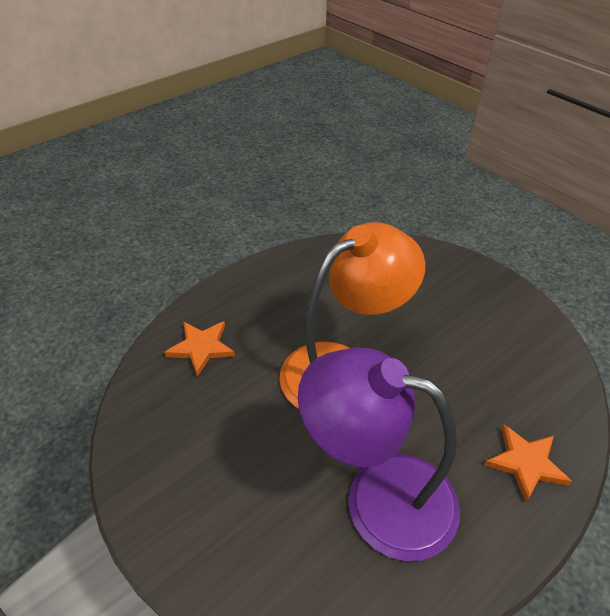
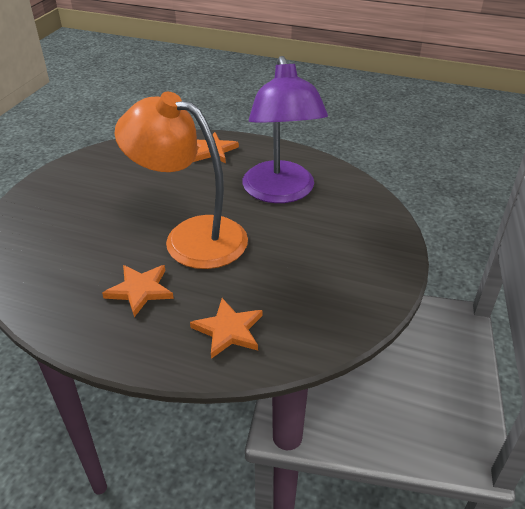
camera: 120 degrees left, 5 degrees down
(292, 310) = (140, 290): none -> orange star

